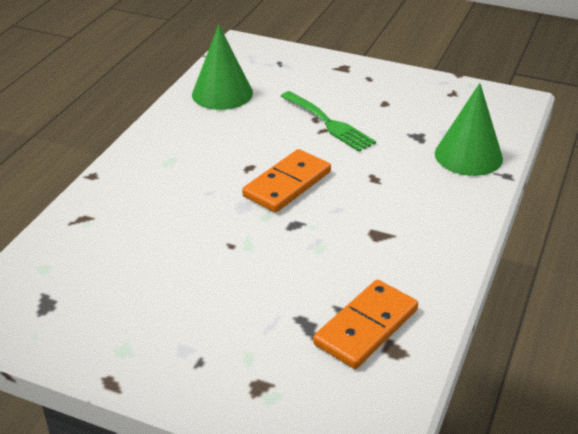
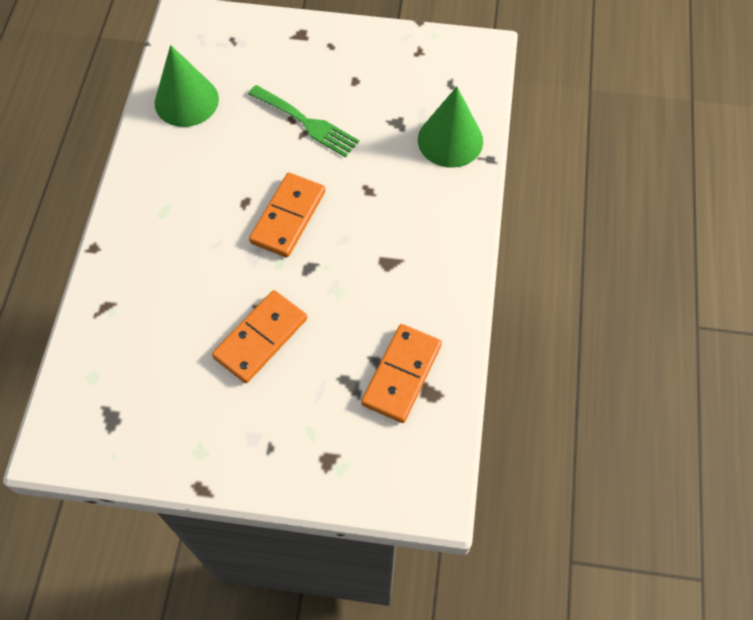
camera: 15 degrees left, 25 degrees up
(225, 269) = (260, 338): none -> orange domino

